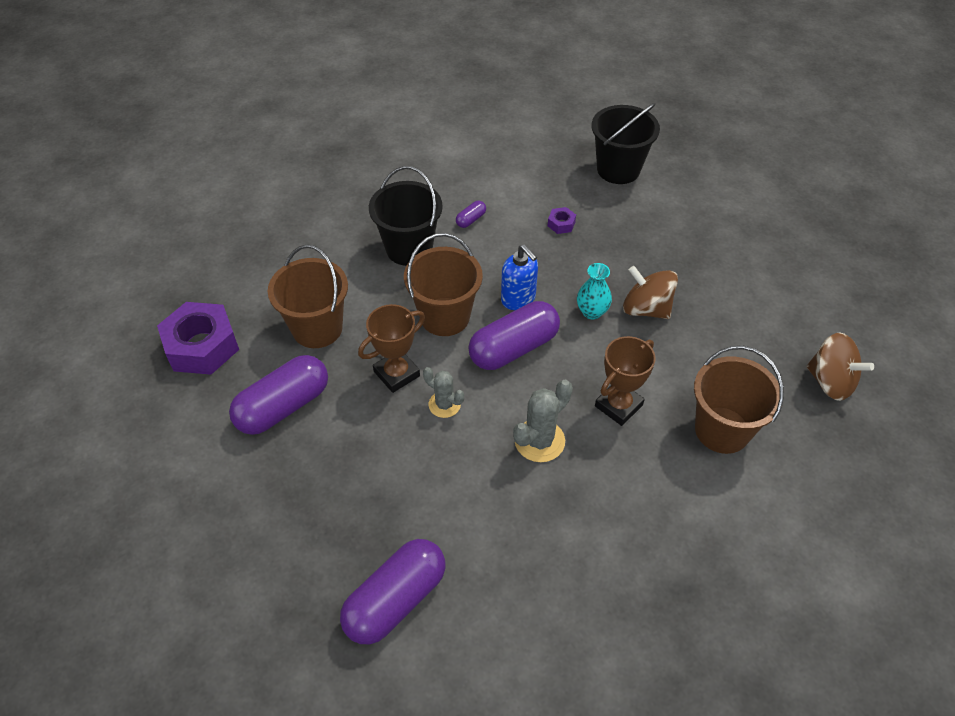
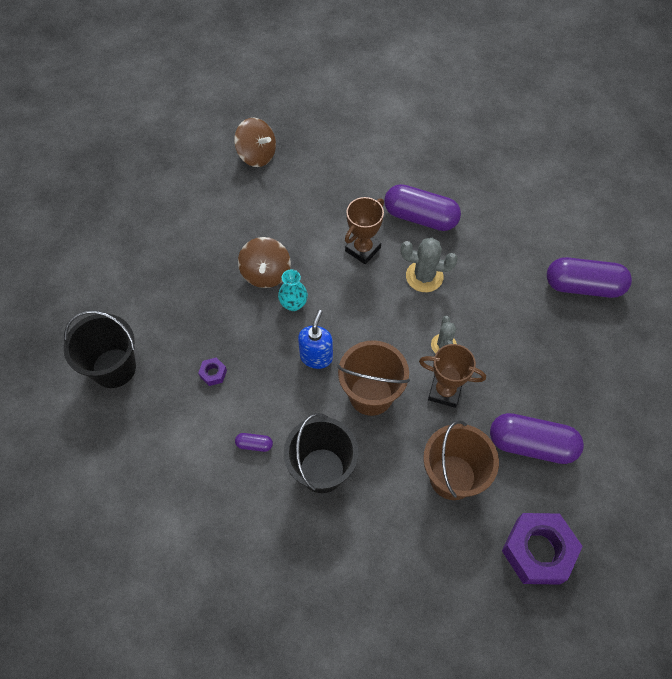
camera: 125 degrees left, 10 degrees up
(513, 348) = (364, 333): purple capsule -> purple capsule (420, 217)
(618, 406) = (363, 249): brown trophy -> brown trophy turned 60 degrees counterclockwise
(722, 430) = (338, 191): brown bucket -> none
(830, 382) = (257, 155): brown spinning top -> brown spinning top turned 120 degrees clockwise

